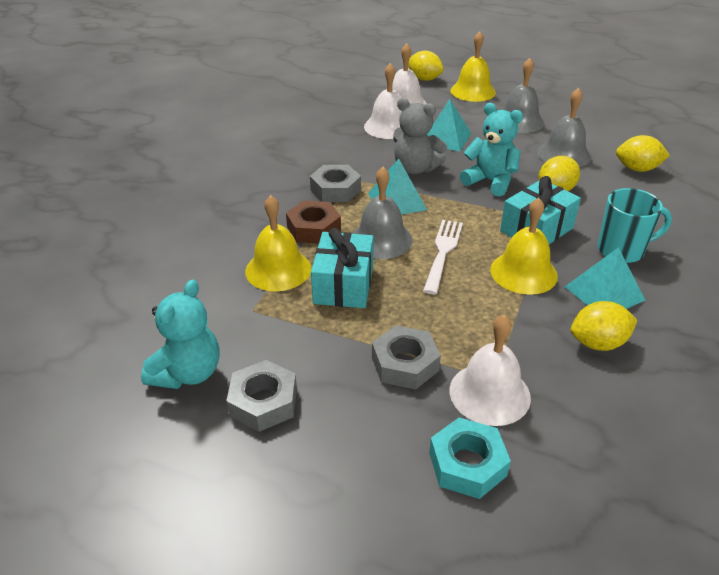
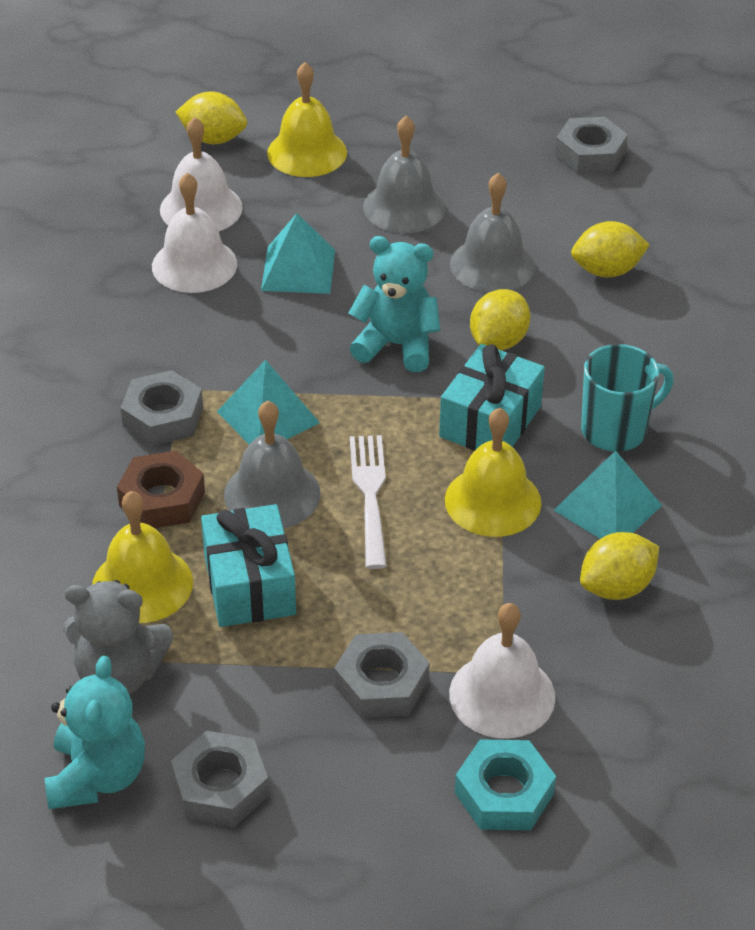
camera: 20 degrees left, 5 degrees up
(415, 168) = (272, 345): grey teddy bear -> grey teddy bear (119, 674)
(640, 115) = (590, 154): none -> grey nut

